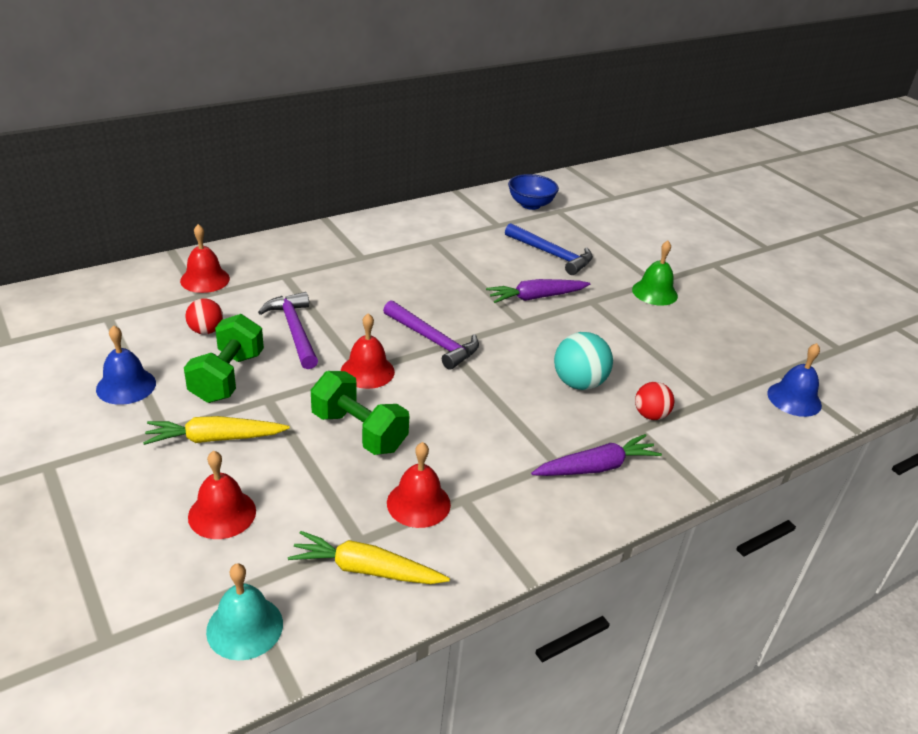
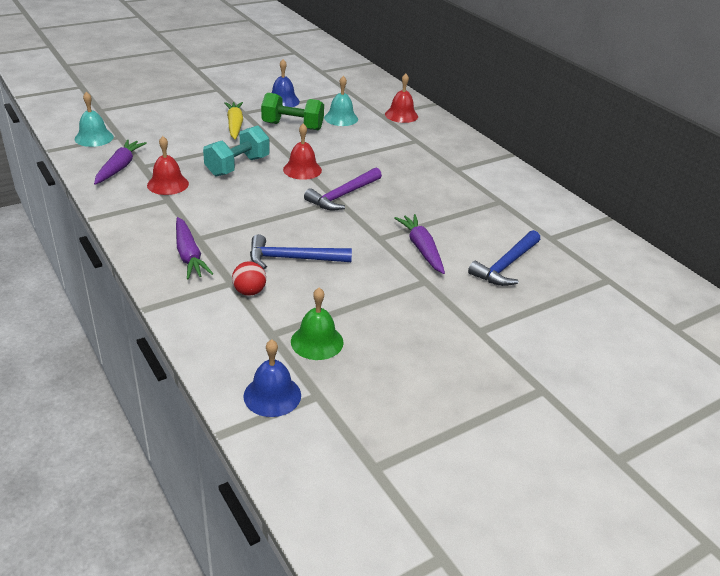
camera: 90 degrees right, 0 degrees up
(206, 331) = (341, 118): red ball -> turquoise bell
(222, 513) = (173, 129): red bell -> none
(294, 330) = (347, 145): purple hammer -> none
(359, 432) = (237, 166): green dumbbell -> turquoise dumbbell
(366, 569) = (119, 167): yellow carrot -> purple carrot
(530, 204) = (609, 261): blue bowl -> none
(578, 383) = (293, 258): turquoise ball -> blue hammer
(654, 292) = (456, 327): green bell -> green bell (317, 342)

